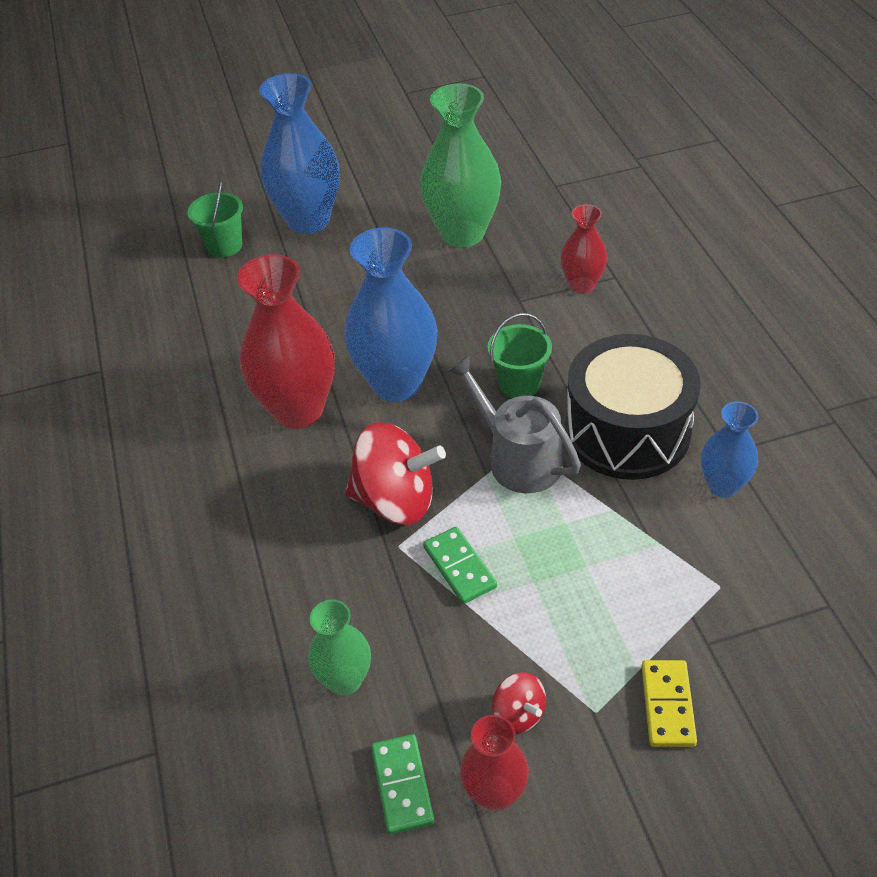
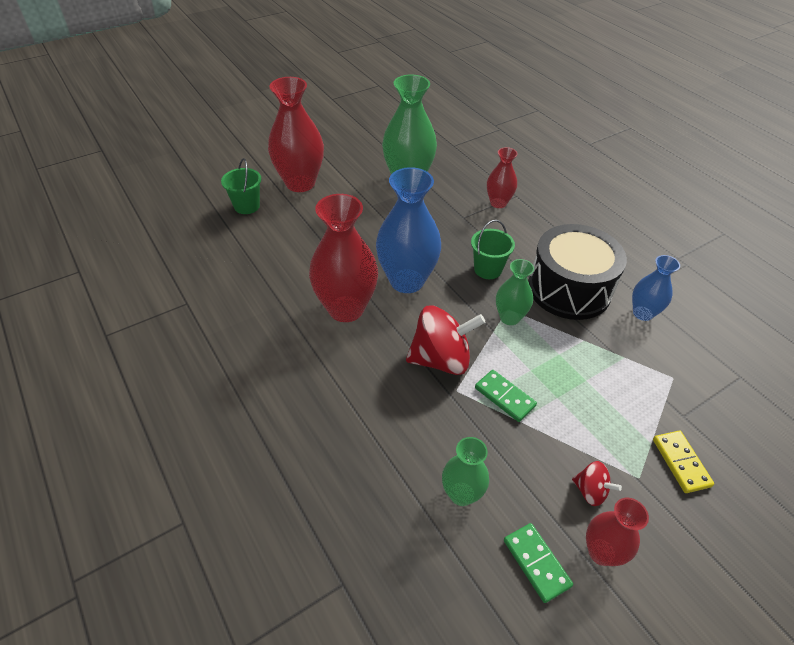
camera: 20 degrees left, 0 degrees up
(308, 220) = (300, 183): blue vase -> red vase
(518, 459) = (509, 317): grey watering can -> green vase

